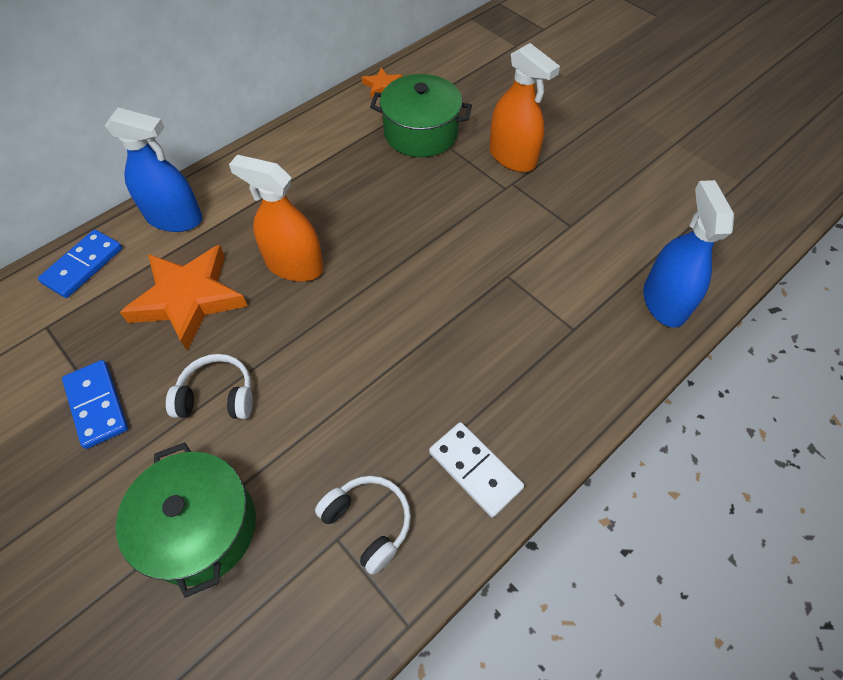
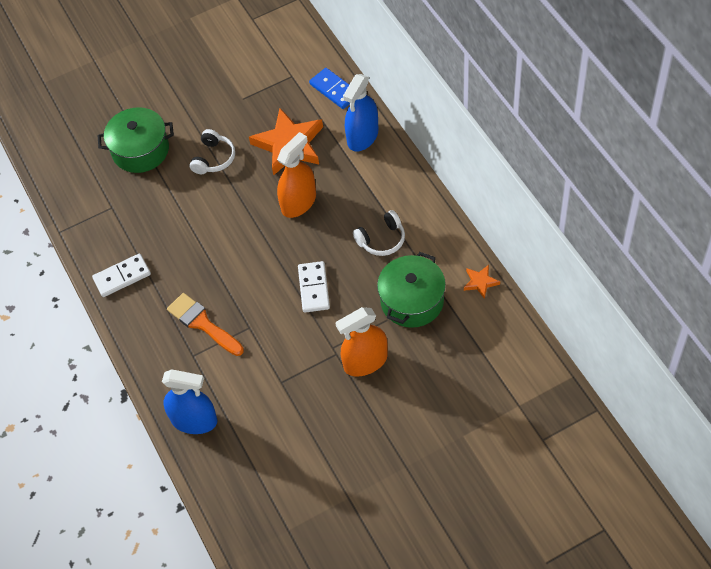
camera: 110 degrees right, 0 degrees up
(97, 405) = (228, 104): blue domino -> none
(368, 523) = (114, 222): white headphones -> white headphones (381, 240)
(428, 221) = (313, 288): none -> white domino
(520, 330) = (202, 323): none -> orange brush

